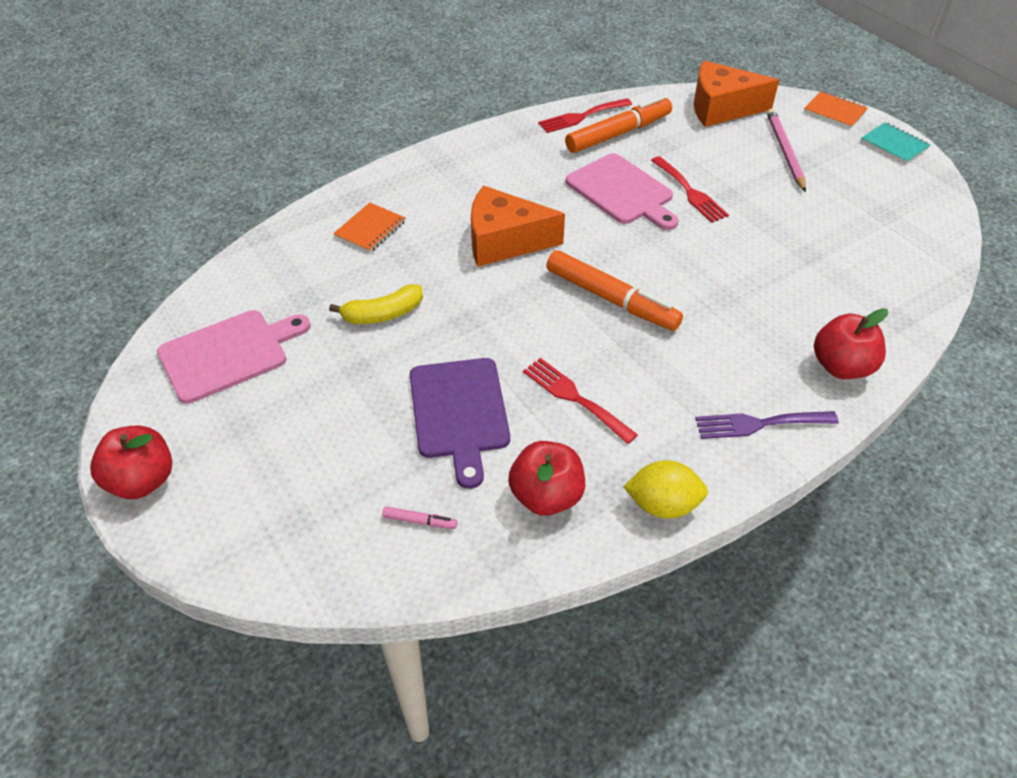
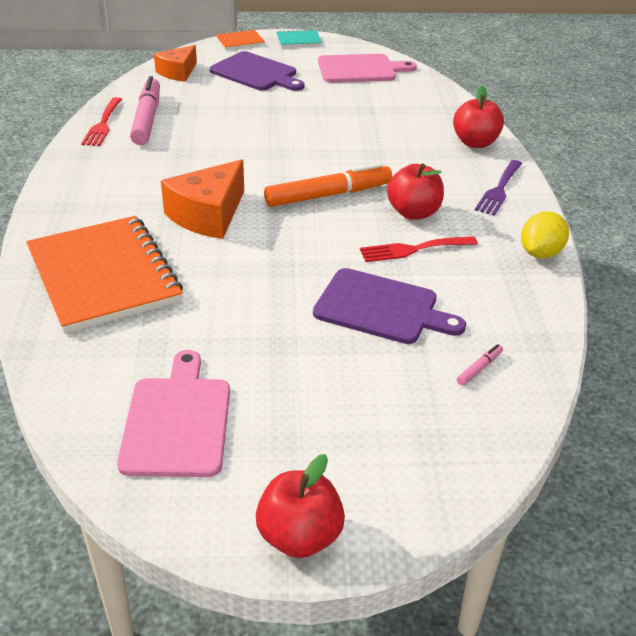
camera: 60 degrees left, 10 degrees down
(370, 229) = (103, 276): orange notebook -> orange notebook, size x2.31
(383, 314) = (226, 307): yellow banana -> none
(546, 496) = (498, 298): red apple -> red apple (413, 213)
(618, 133) = (147, 119): orange marker -> pink marker
(622, 191) = (217, 144): pink cutting board -> pink cutting board (360, 69)
(690, 192) = (253, 121): red fork -> none
(721, 108) = (178, 72): orange cheese -> orange cheese, size x0.66
(784, 151) = (256, 73): pink pencil -> purple cutting board

